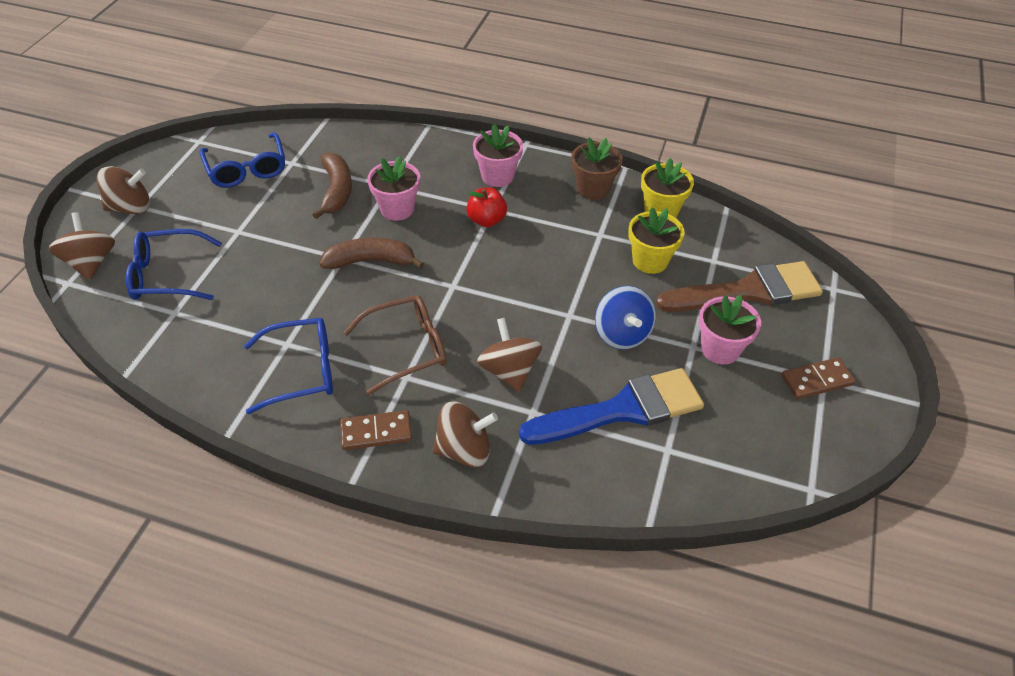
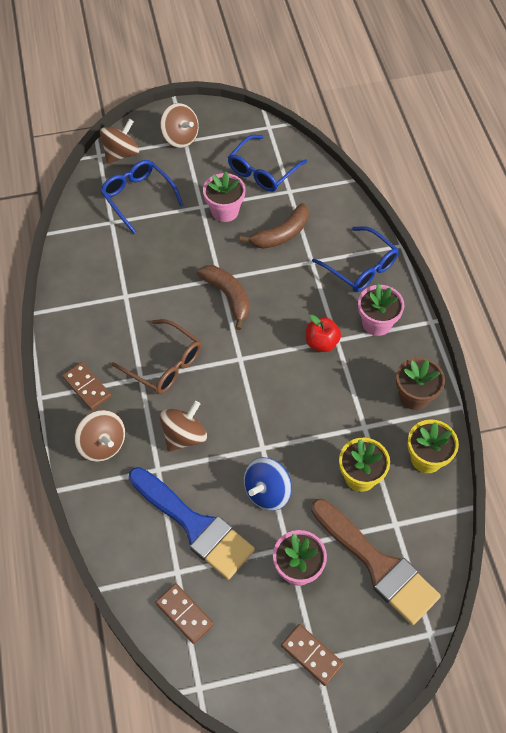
camera: 60 degrees right, 10 degrees up
(301, 371) = (109, 318): blue glasses -> blue glasses (360, 267)
(397, 209) = (291, 281): pink flower pot -> pink flower pot (225, 211)
(721, 465) = (184, 614): none -> brown domino

